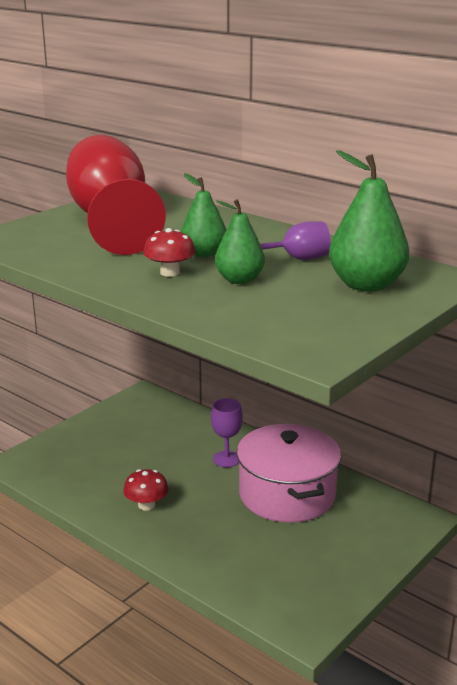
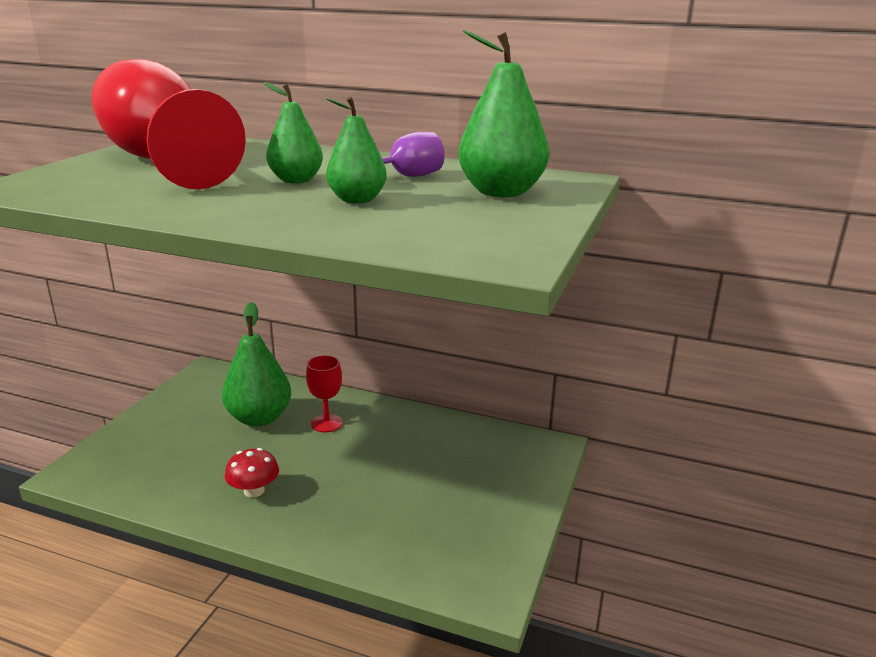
camera: 20 degrees left, 0 degrees up
(170, 272) = (267, 200): red mushroom -> none
(172, 444) = (259, 418): none -> green pear
(226, 459) = (326, 423): purple goblet -> red goblet
(287, 494) = (406, 448): pink pot -> none

